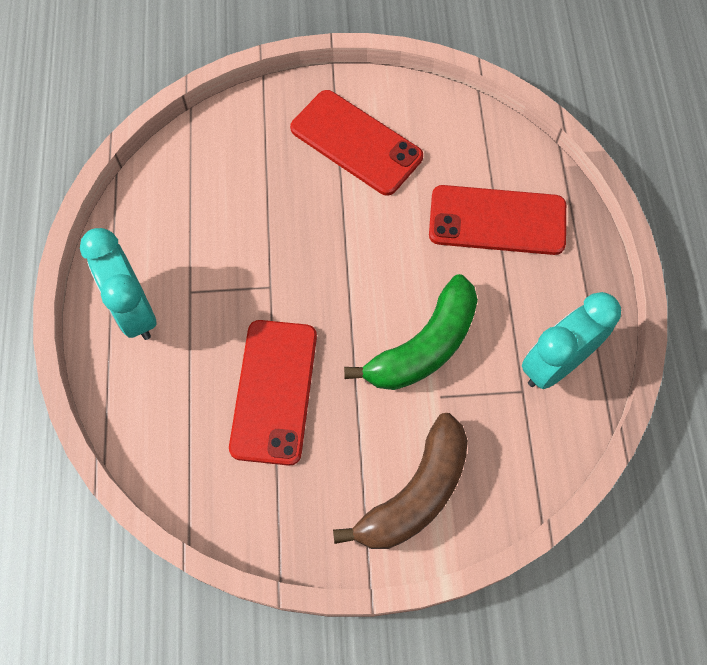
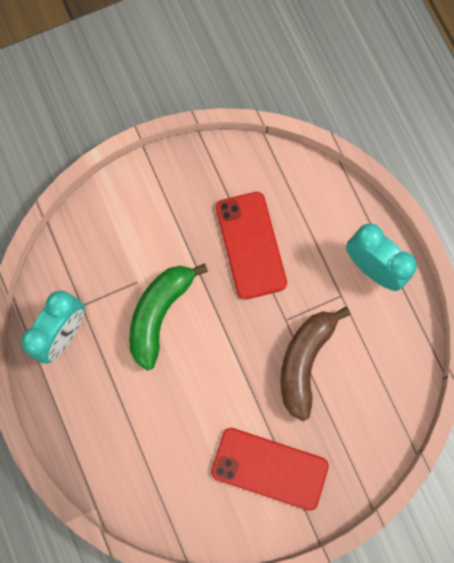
camera: 160 degrees right, 10 degrees up
(416, 493) = (133, 212): brown banana -> brown banana (304, 361)
(497, 220) = (136, 436): red phone -> none

